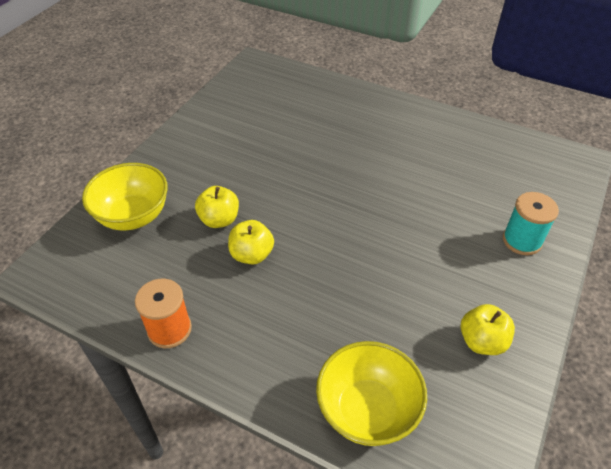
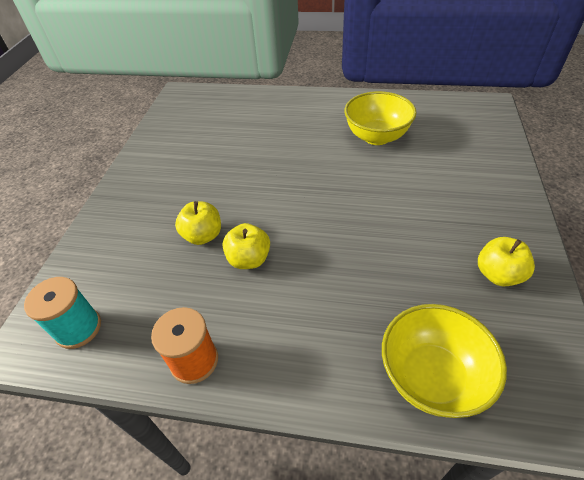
camera: 15 degrees left, 0 degrees up
(133, 216) = (112, 257): yellow bowl -> yellow bowl (376, 137)
(522, 240) = (482, 178): turquoise spool -> turquoise spool (78, 328)

